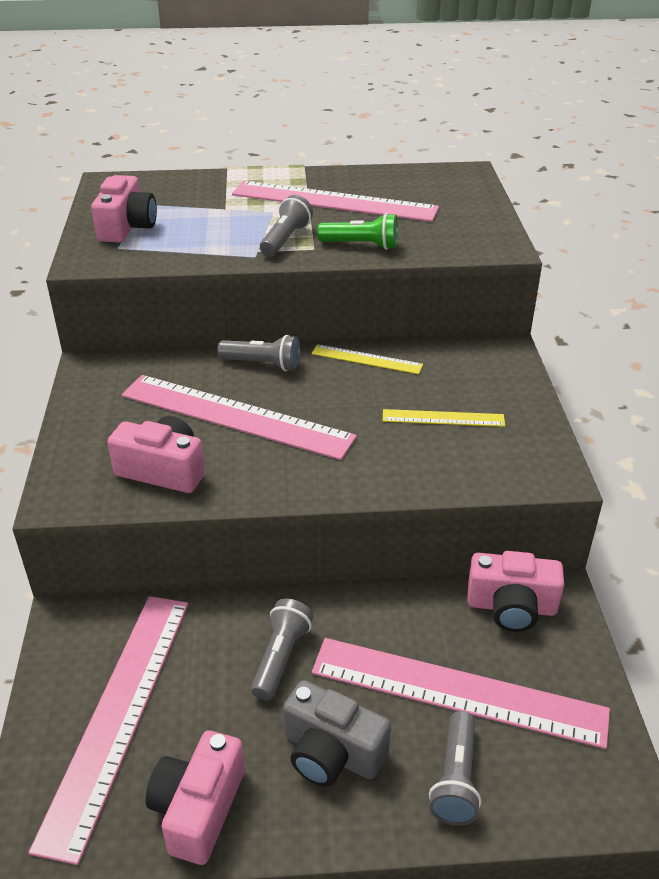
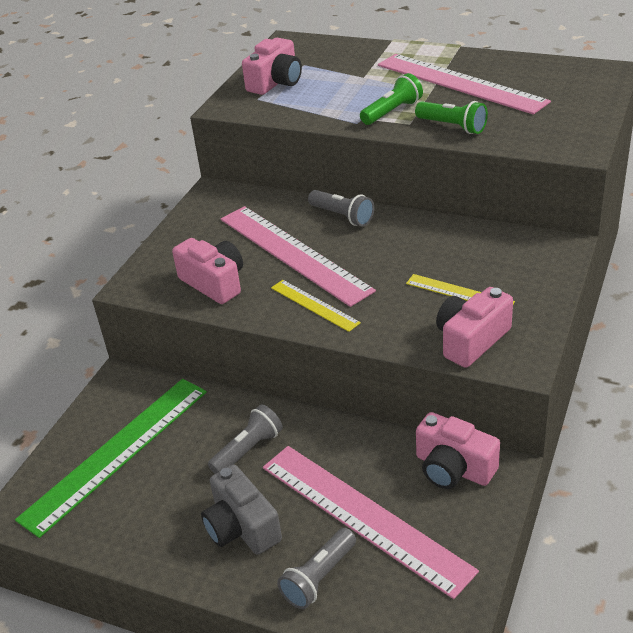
camera: 30 degrees right, 0 degrees up
(118, 714) = (116, 453): pink ruler -> green ruler
(198, 808) = (131, 531): pink camera -> pink camera (471, 340)
(285, 239) = (392, 112): grey flashlight -> green flashlight
(366, 359) = (430, 229): yellow ruler -> yellow ruler (314, 305)

